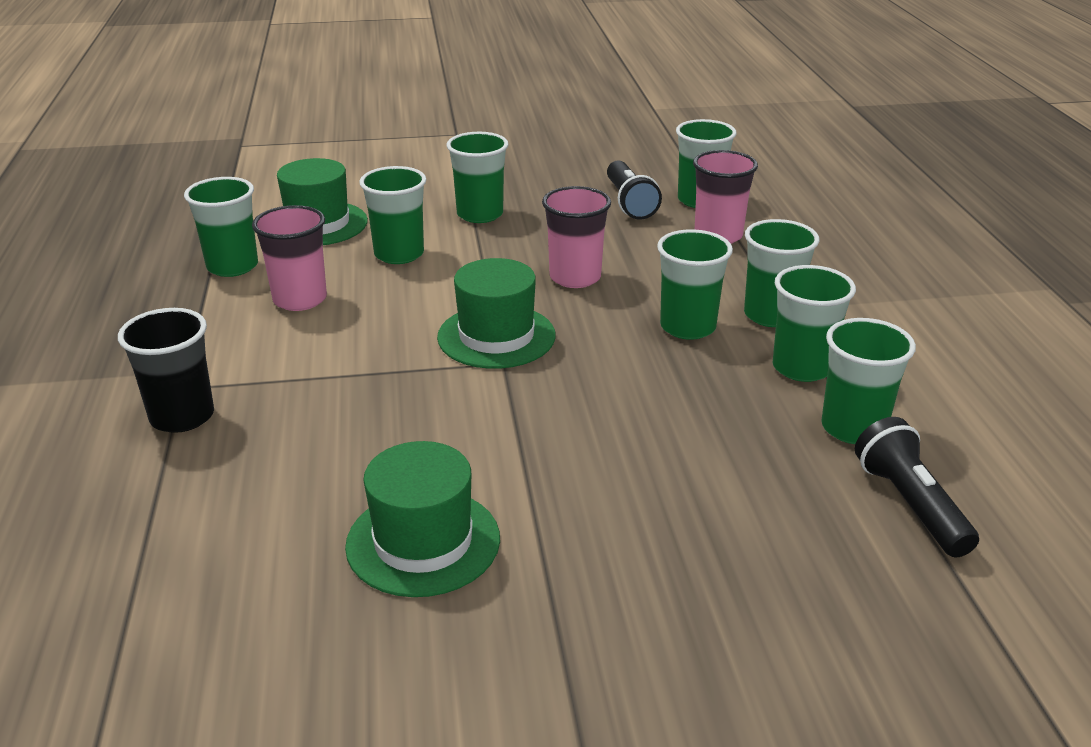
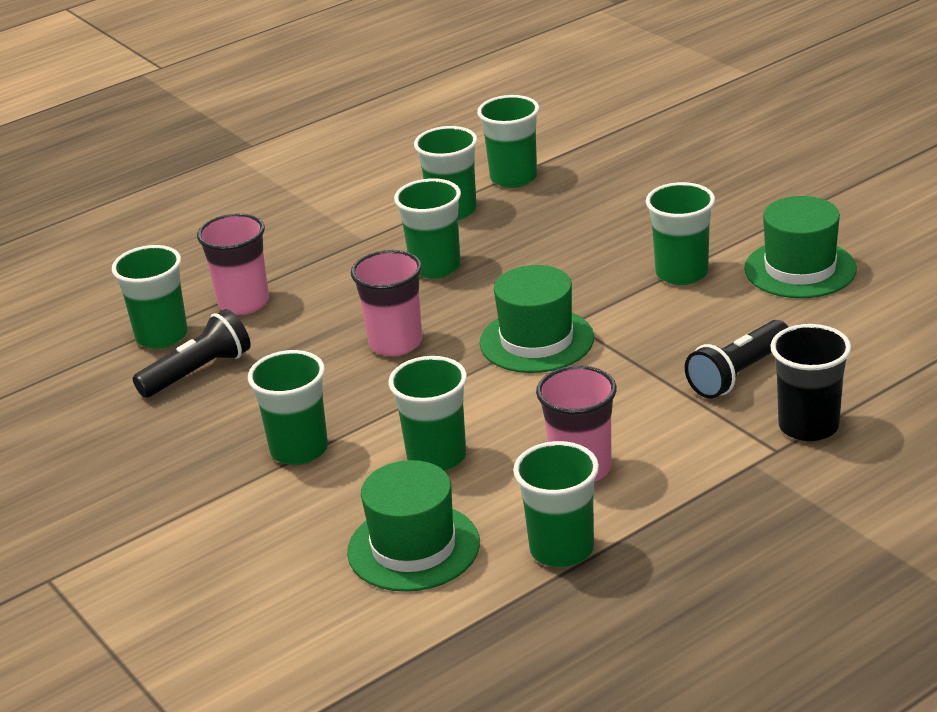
camera: 115 degrees left, 0 degrees up
(771, 315) = (381, 241): green cup -> green cup (681, 273)
(909, 504) = (578, 147): black flashlight -> black flashlight (738, 374)

